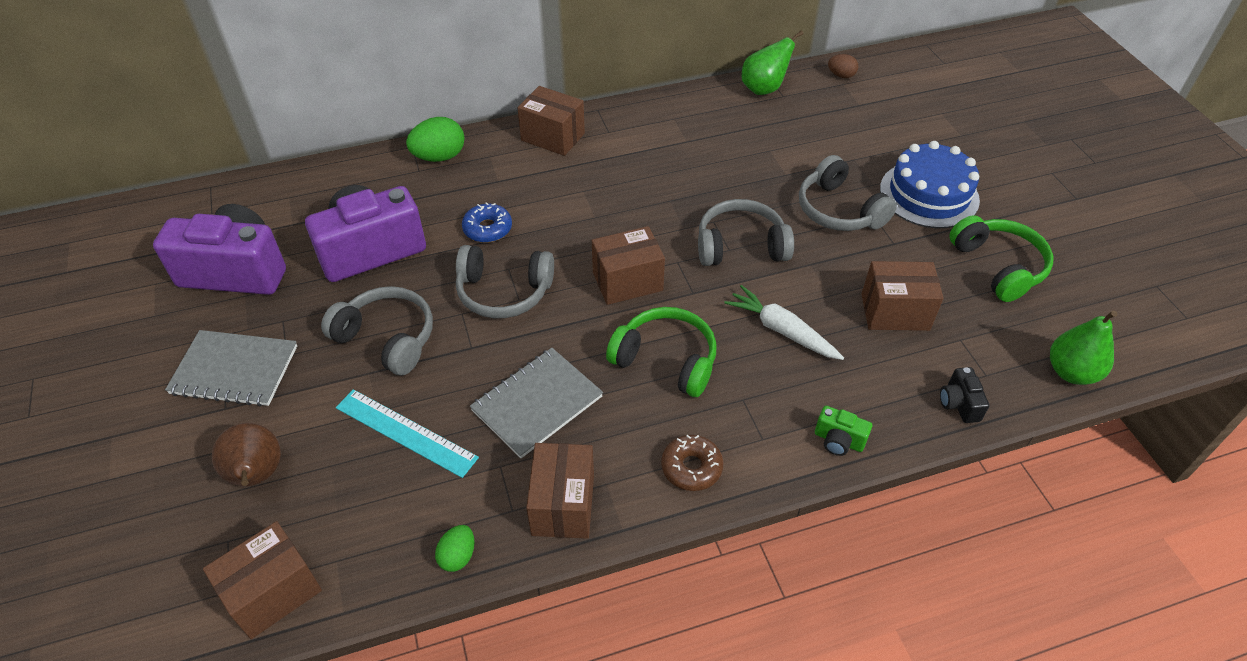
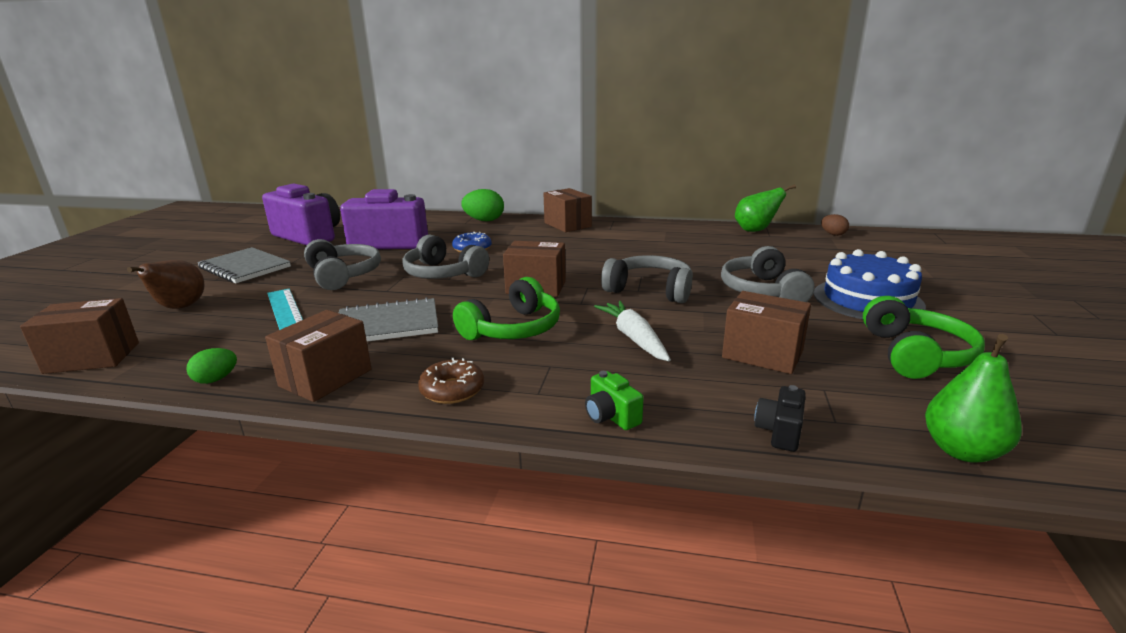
camera: 30 degrees right, 25 degrees down
(666, 360) = (513, 329): green headphones -> green headphones turned 75 degrees clockwise

